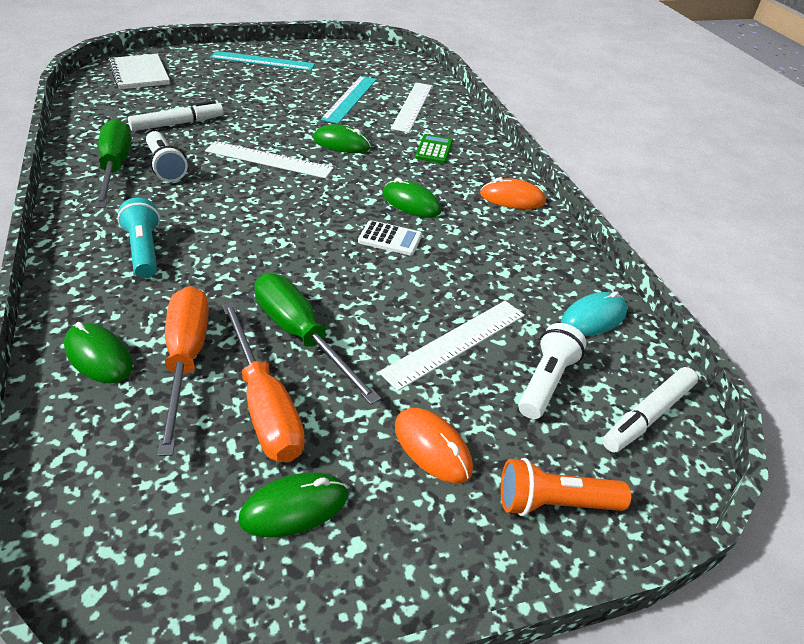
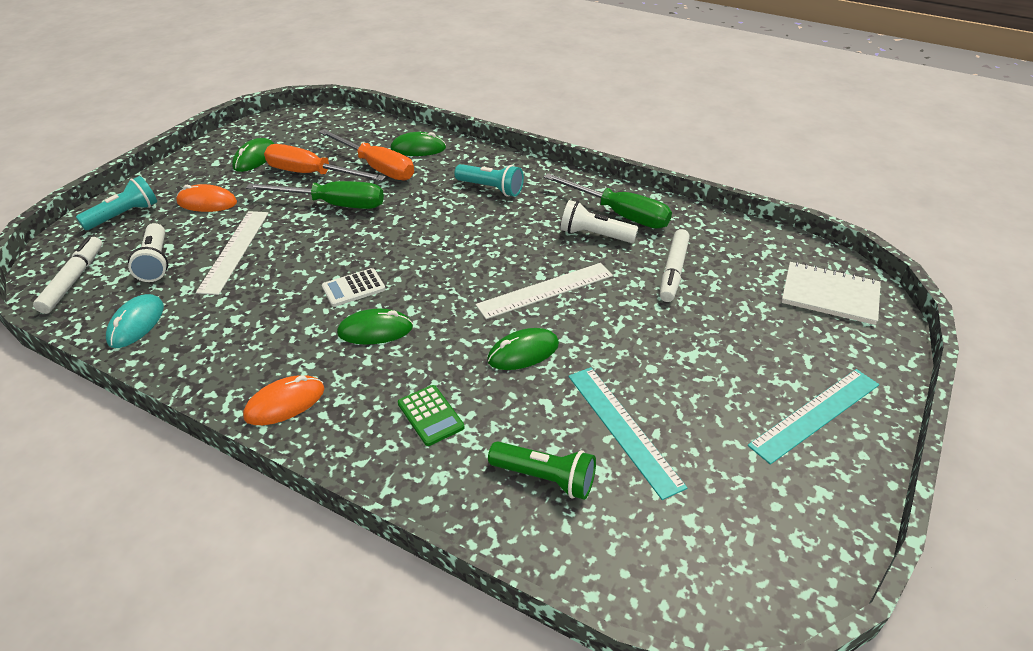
camera: 140 degrees right, 0 degrees up
(412, 106) = (545, 478): white ruler -> green flashlight
(554, 503) = (124, 215): orange flashlight -> turquoise flashlight

